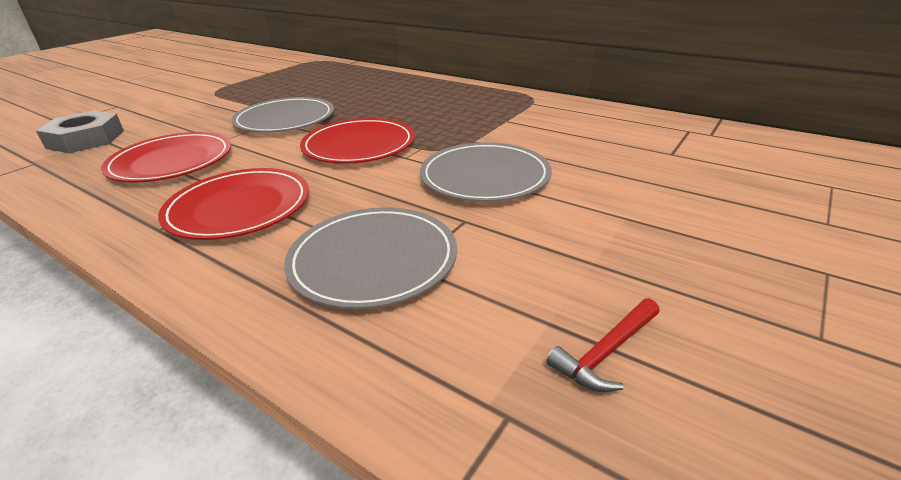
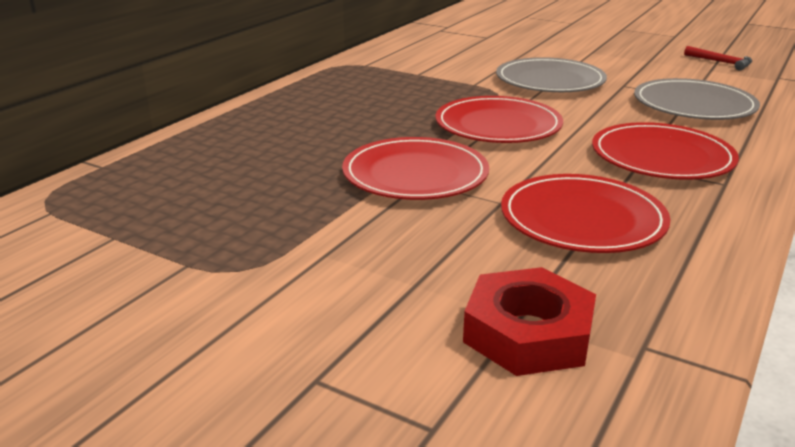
camera: 95 degrees left, 5 degrees down
(86, 139) = (528, 333): grey nut -> red nut
(285, 119) = (415, 174): grey plate -> red plate

